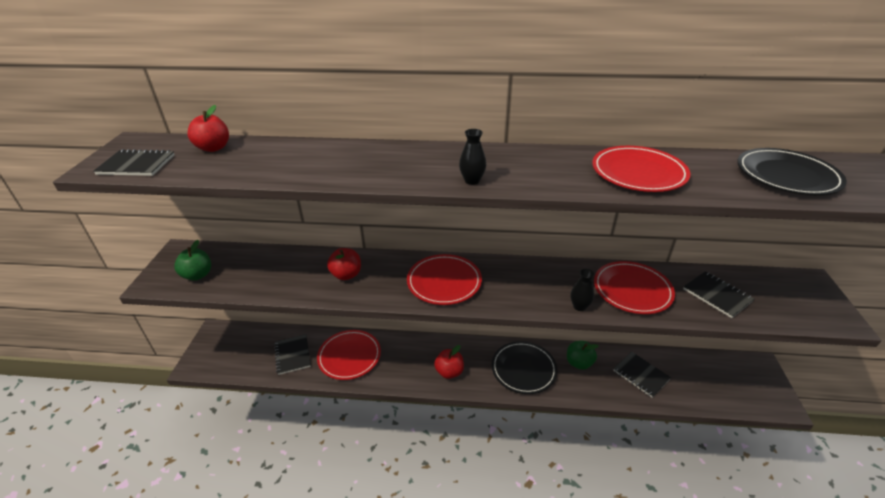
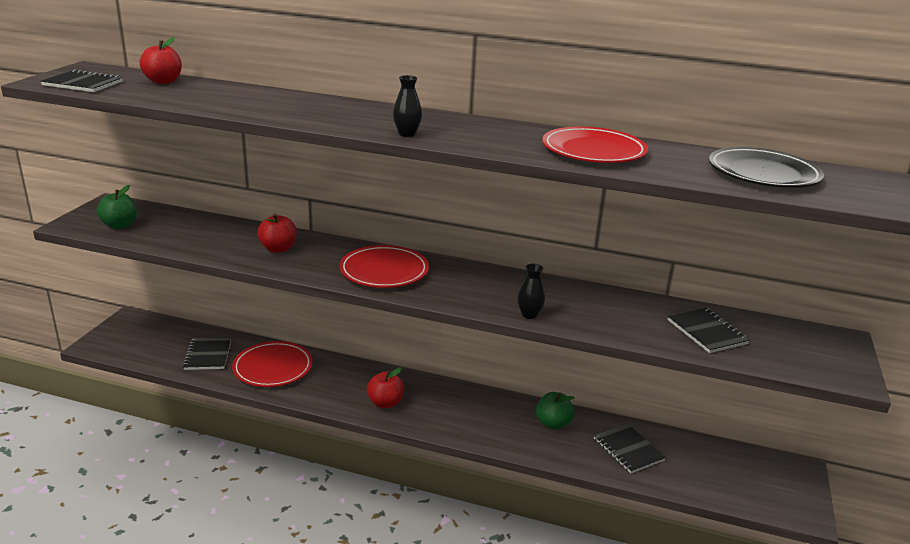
camera: 10 degrees right, 10 degrees down
(523, 369) = (478, 417): black plate -> none
(632, 290) = (603, 311): red plate -> none

